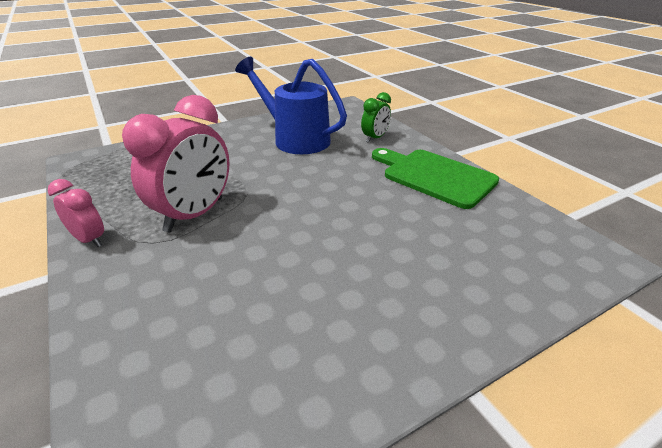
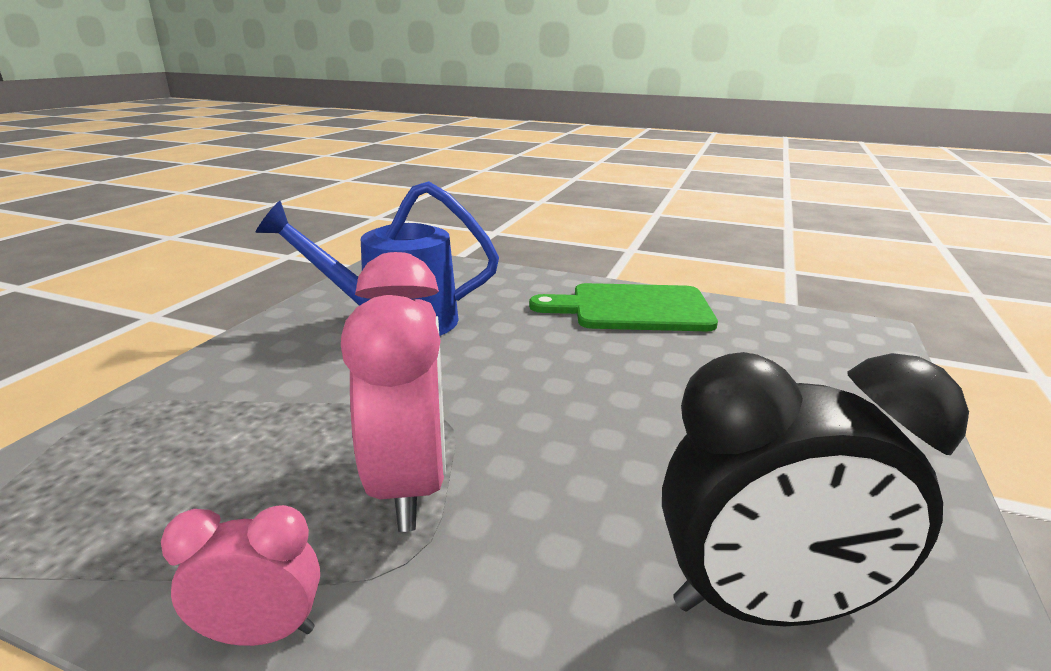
camera: 40 degrees left, 10 degrees down
(241, 341) = (765, 606): none -> black clock
(375, 138) = (501, 288): green clock -> none

